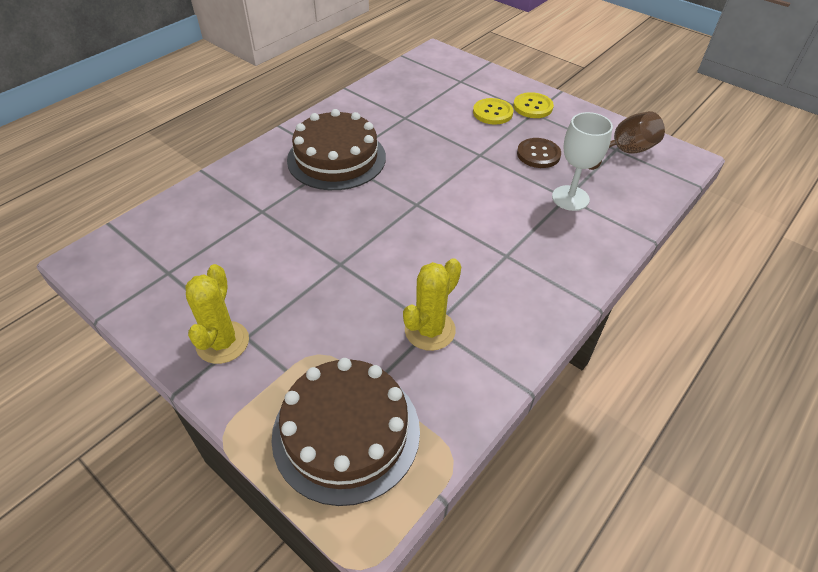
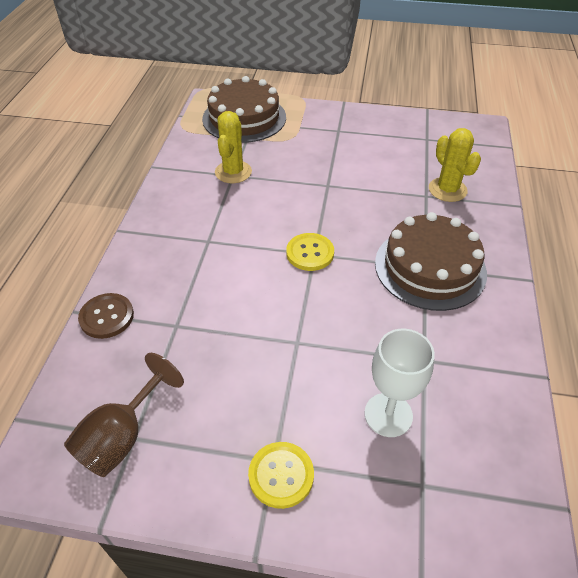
camera: 150 degrees right, 0 degrees up
(222, 342) = (347, 124): yellow cactus -> yellow cactus (447, 190)
(492, 113) = (328, 428): yellow button -> yellow button (310, 253)
(538, 154) = (231, 375): brown button -> brown button (107, 317)
(570, 198) = (171, 326): white goblet -> white goblet (388, 415)

